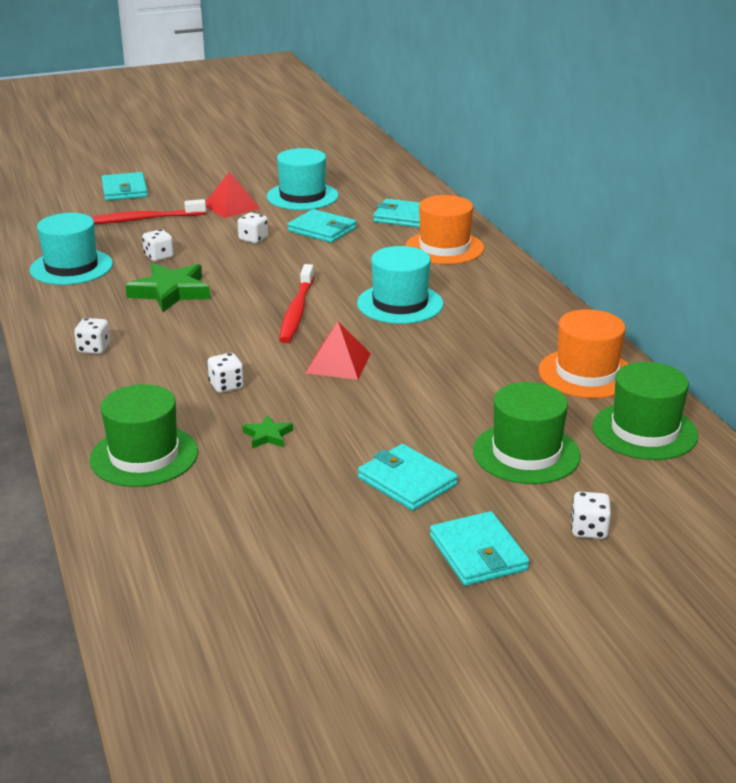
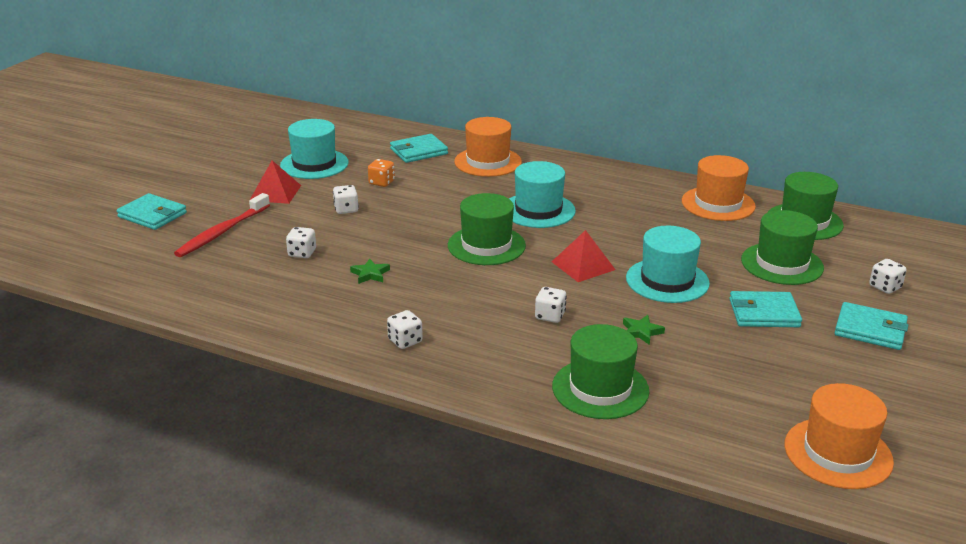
camera: 45 degrees left, 0 degrees up
(71, 267) = (247, 293): turquoise hat -> turquoise hat (667, 281)
(170, 292) = (370, 274): green star -> green star, size x0.49
(206, 618) = (838, 453): none -> orange hat
(297, 311) = (486, 245): red toothbrush -> green hat
(322, 230) = (381, 182): turquoise wallet -> orange dice

